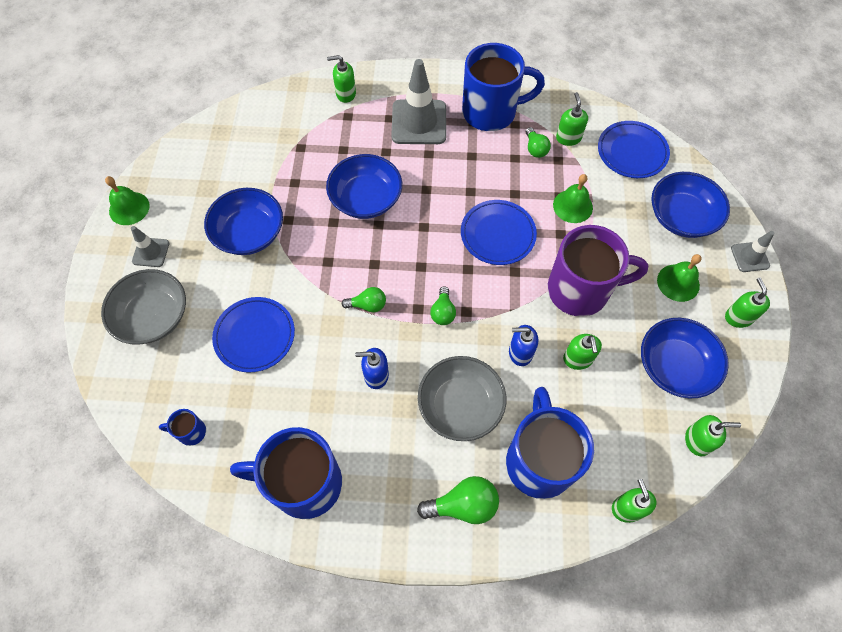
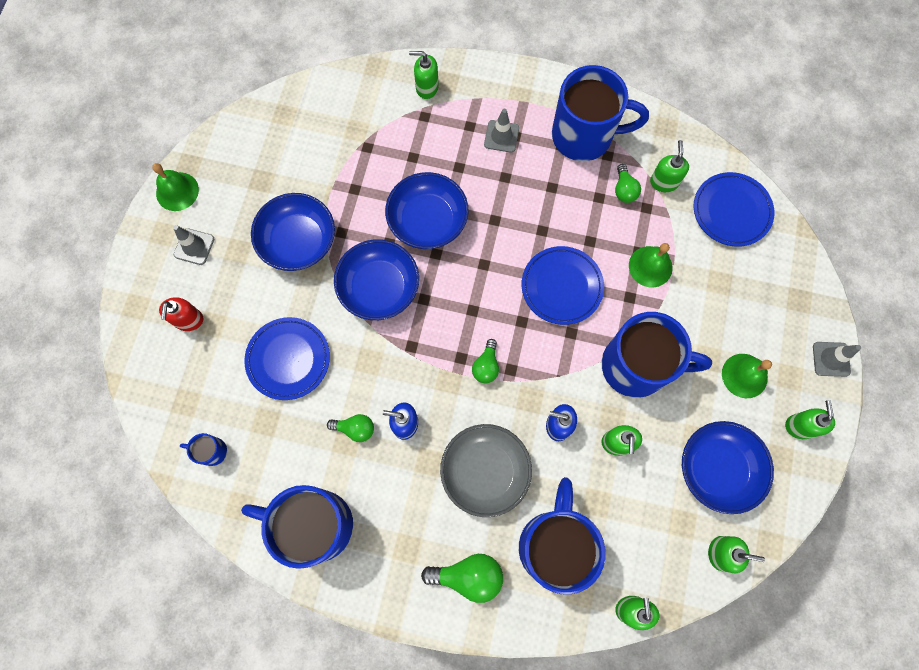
camera: 10 degrees right, 10 degrees up
(153, 316) = (188, 320): grey bowl -> red soap dispenser
(368, 305) = (409, 345): green light bulb -> green light bulb (355, 429)
(419, 122) = (501, 136): grey traffic cone -> grey traffic cone, size x0.52
(580, 290) = (637, 366): purple mug -> blue mug
(681, 217) = (768, 299): blue bowl -> blue bowl (379, 288)

